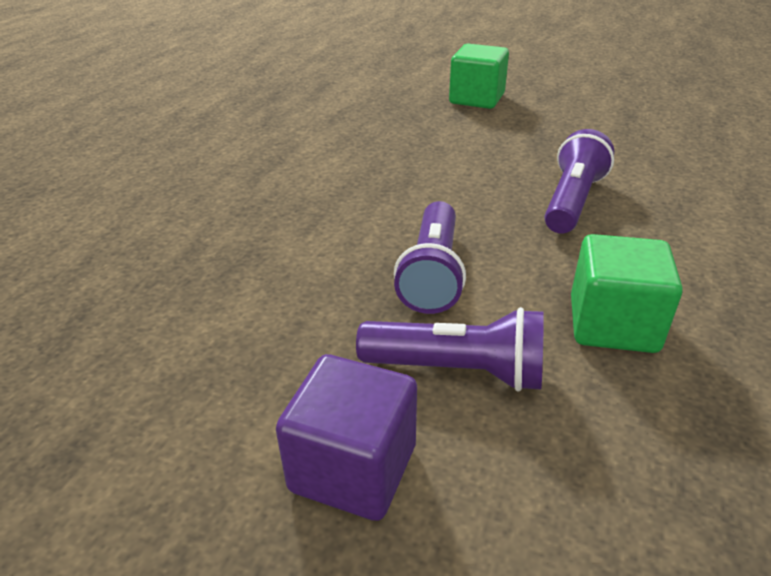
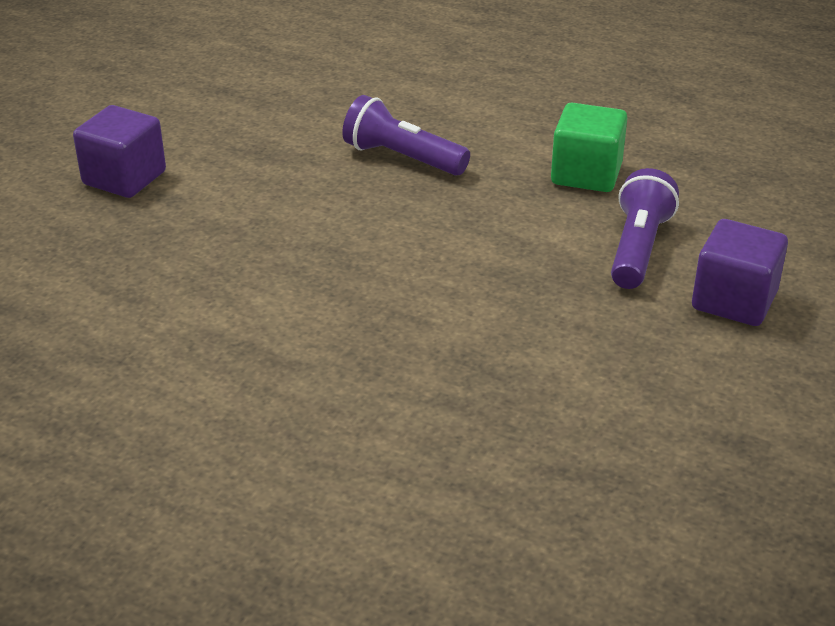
camera: 85 degrees left, 0 degrees up
(433, 274) = (512, 248): purple flashlight -> none
(476, 99) = (124, 178): green cube -> purple cube

